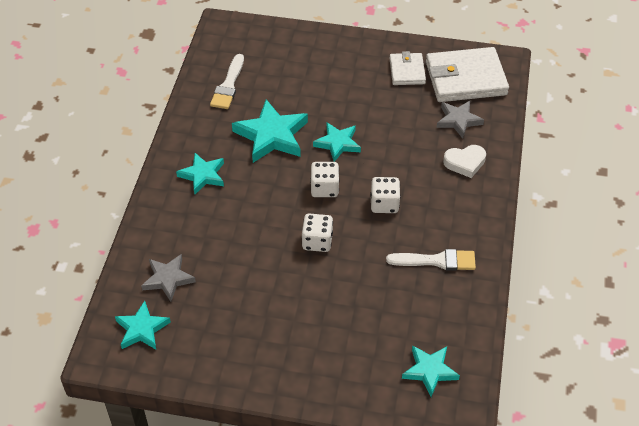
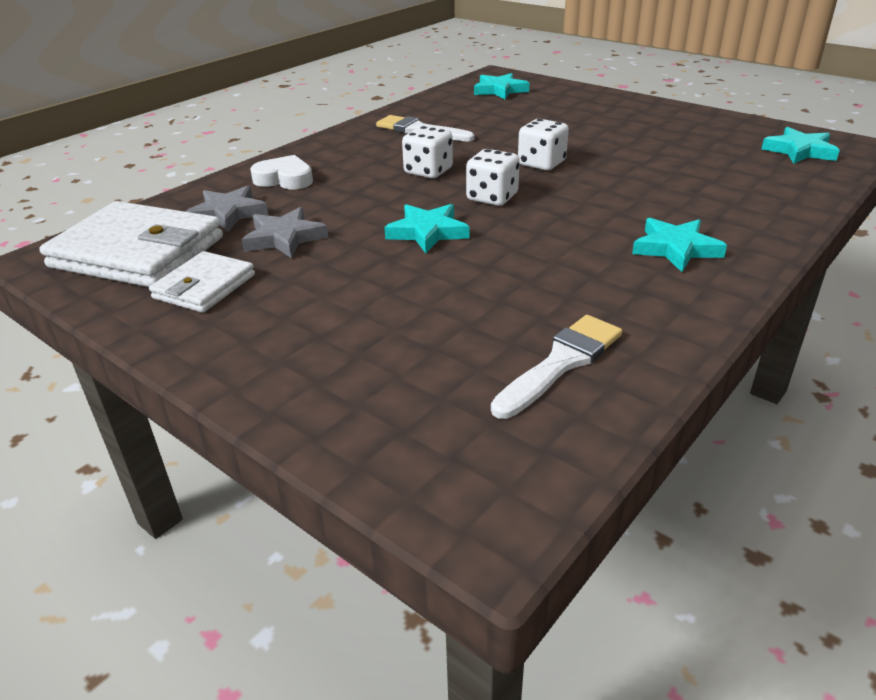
camera: 150 degrees left, 15 degrees down
(168, 279) = (759, 174): grey star -> grey star (284, 238)
(271, 135) = (526, 266): turquoise star -> none

